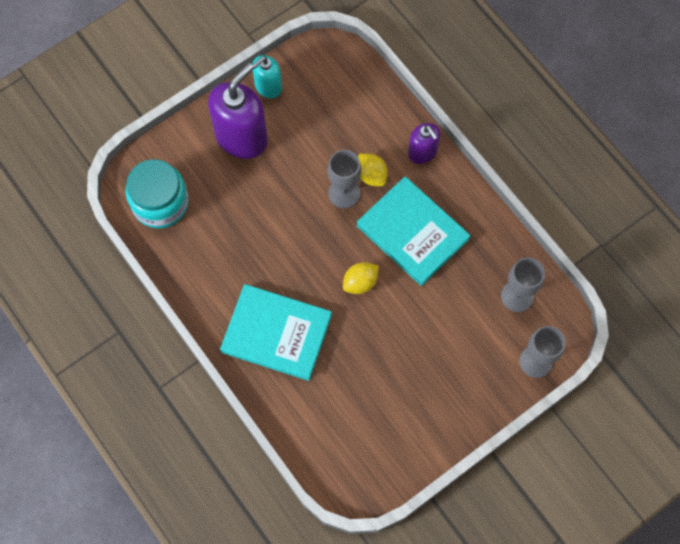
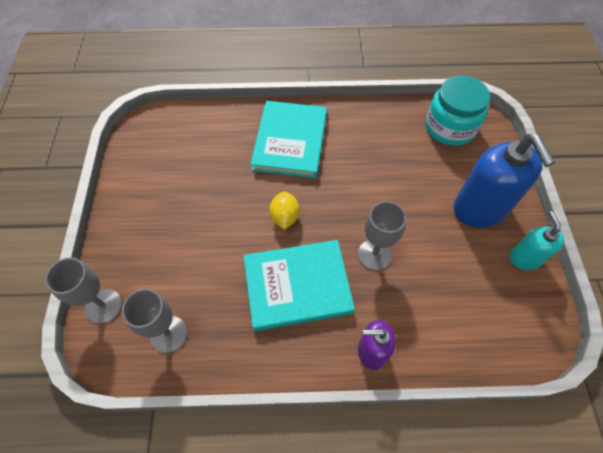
camera: 125 degrees right, 10 degrees down
(241, 137) = (480, 209): purple soap dispenser -> blue soap dispenser
(276, 333) = (290, 141): turquoise book -> turquoise book turned 45 degrees counterclockwise
(371, 175) = (377, 288): yellow lemon -> none

